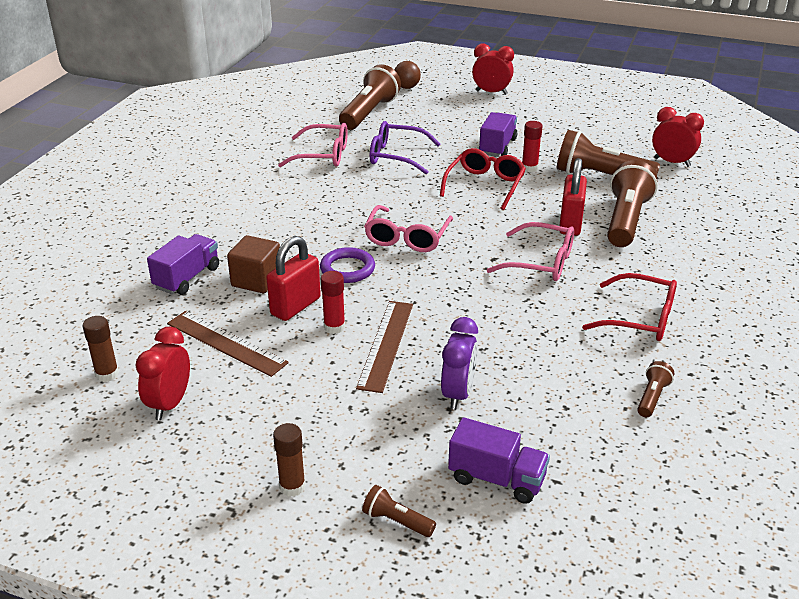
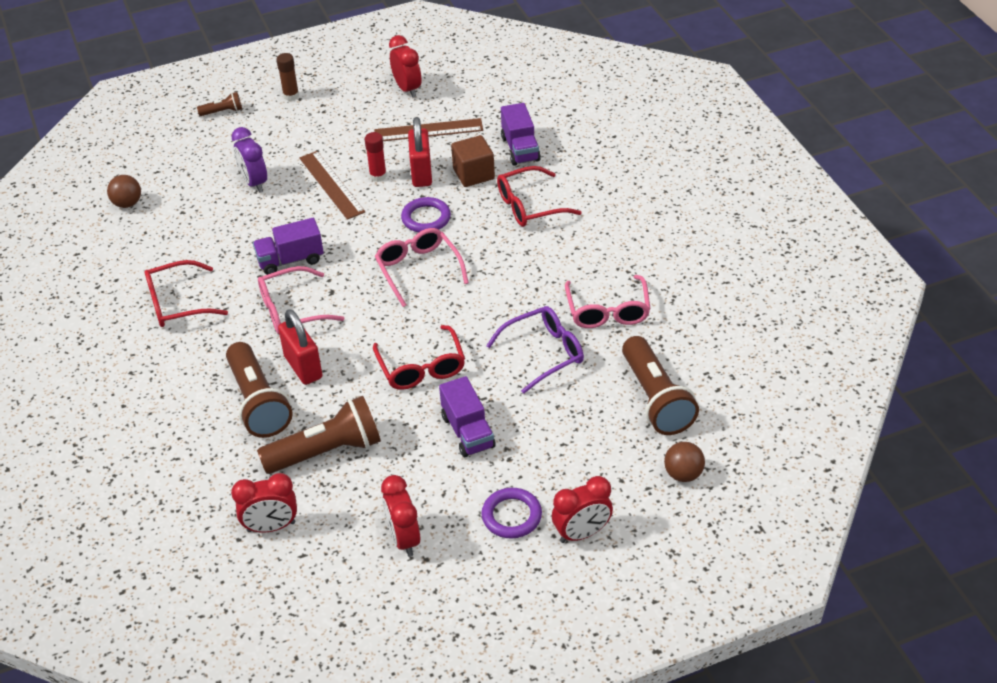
camera: 140 degrees right, 10 degrees up
(107, 374) = (465, 81): brown glue stick -> none
(259, 233) = (530, 206): none -> red glasses
(323, 155) = (608, 311): pink glasses -> pink glasses turned 60 degrees counterclockwise
(497, 479) = (190, 155): purple truck -> purple truck (290, 260)
(519, 111) = (511, 516): none -> purple ring
(529, 168) = (405, 419): red glue stick -> none
(592, 127) = (404, 539): none -> red clock
(623, 456) = (127, 203): none -> brown ball
(652, 397) = (132, 248): brown flashlight -> none

